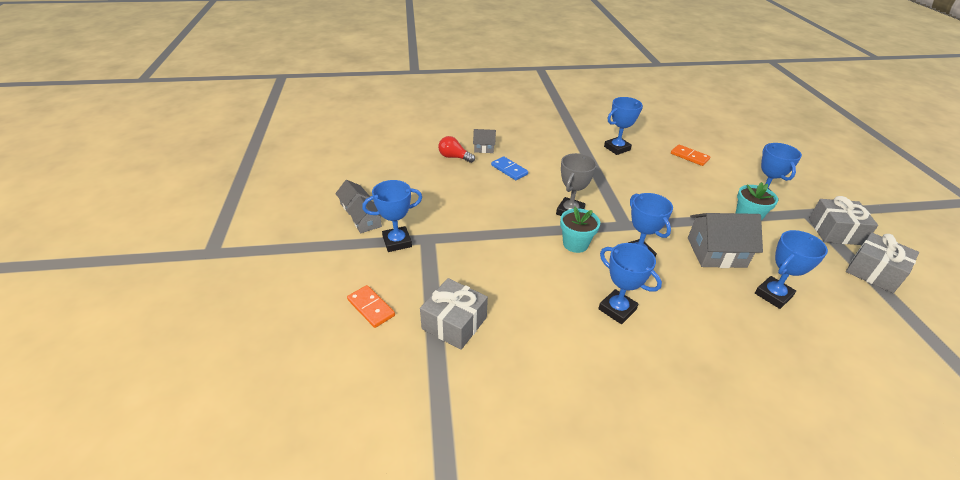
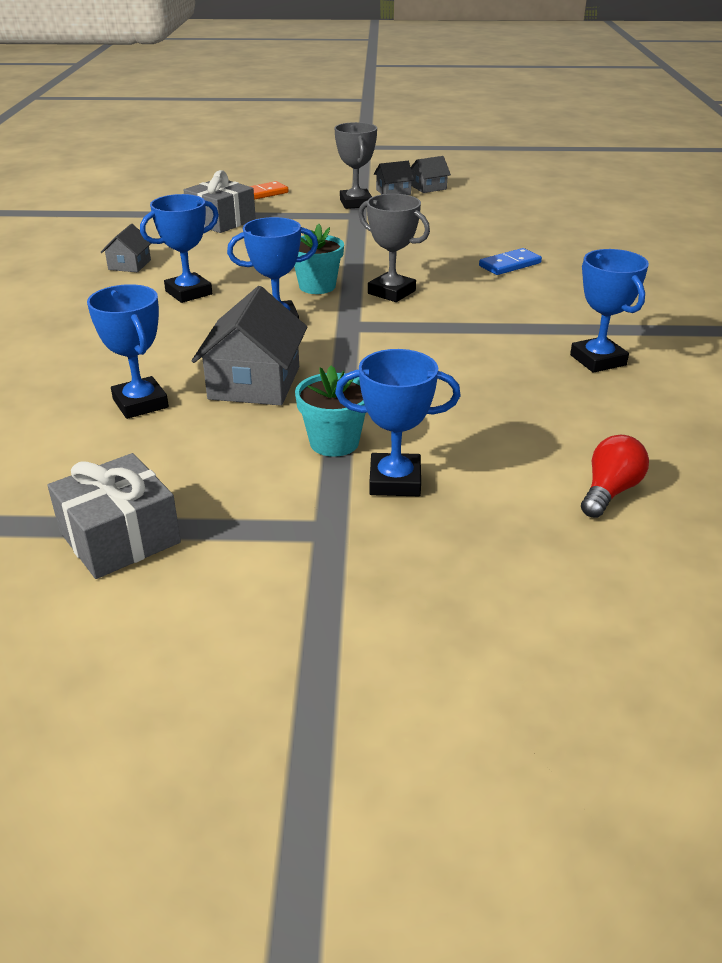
camera: 100 degrees right, 5 degrees down
(397, 242) = (356, 203): blue trophy -> grey trophy
(454, 157) = (544, 234): red light bulb -> red light bulb (609, 491)
(484, 148) = (576, 253): grey house -> grey house (129, 265)
(689, 156) = (576, 438): orange domino -> none
(835, 231) = (254, 543): grey gift -> none

